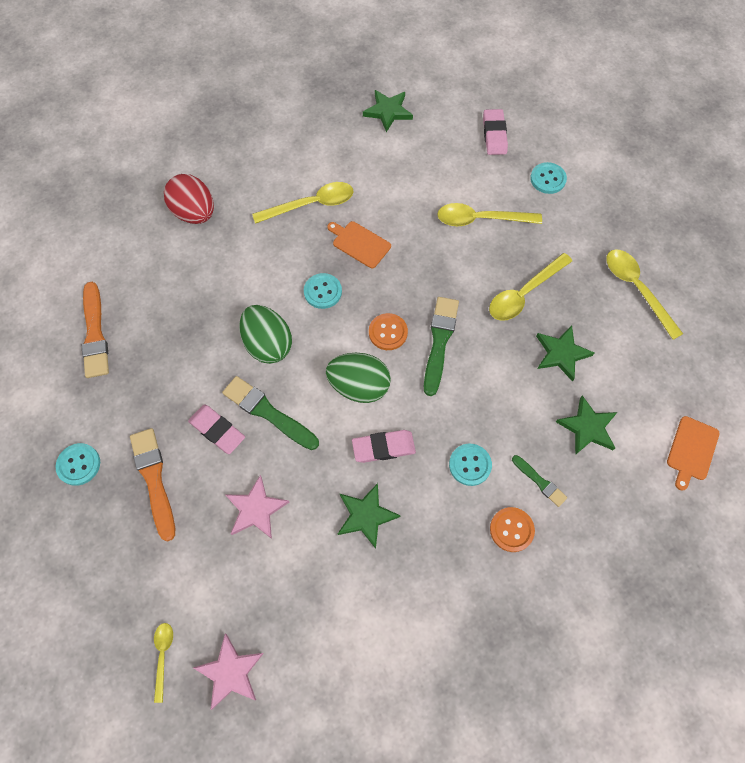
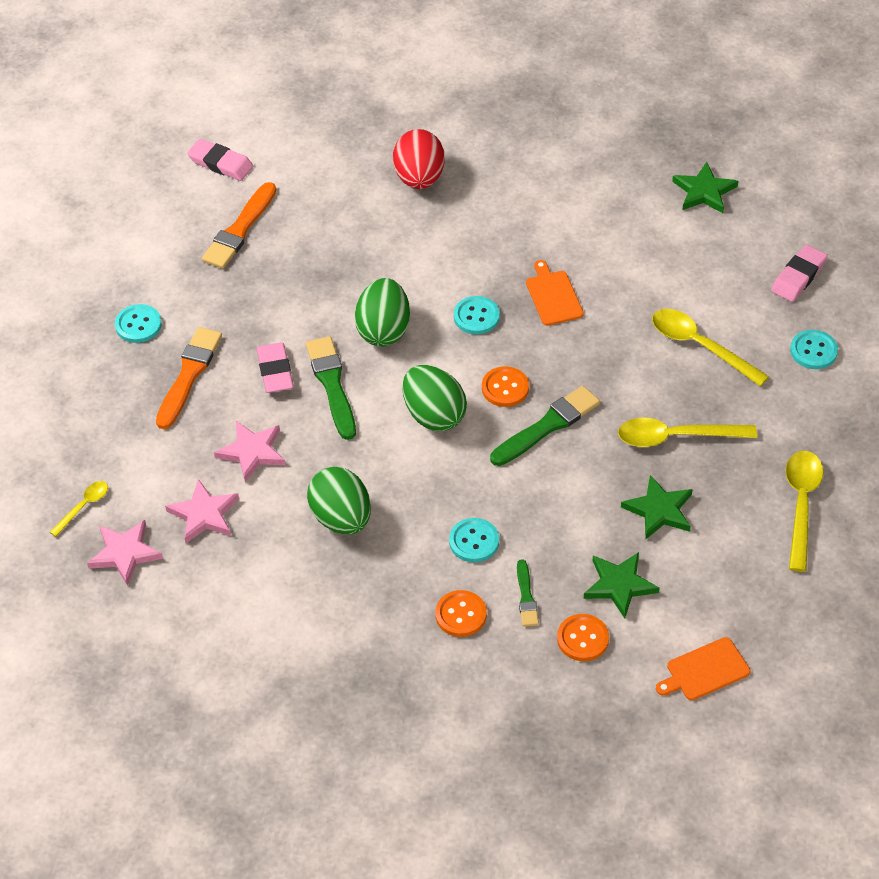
camera: 40 degrees right, 15 degrees down
(264, 589) = (204, 514): none -> pink star
(311, 205) = (539, 234): yellow spoon -> none
(366, 515) = (341, 518): green star -> green egg
(383, 447) = (408, 477): pink eraser -> pink eraser (220, 163)
(602, 486) = (582, 639): none -> orange button

